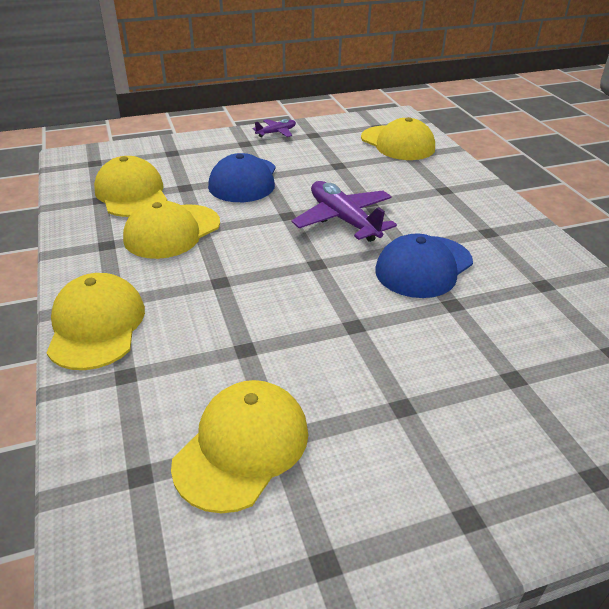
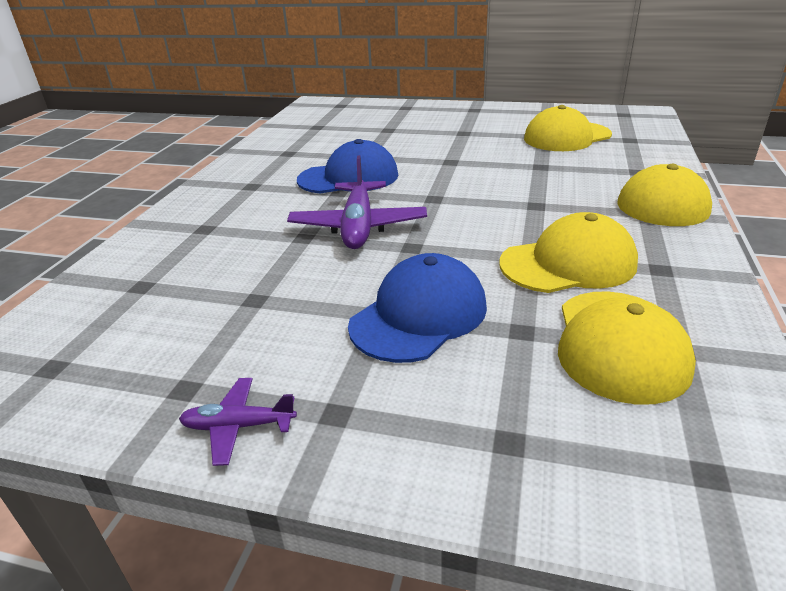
camera: 145 degrees left, 5 degrees down
(397, 143) = (108, 313): yellow cap -> none

